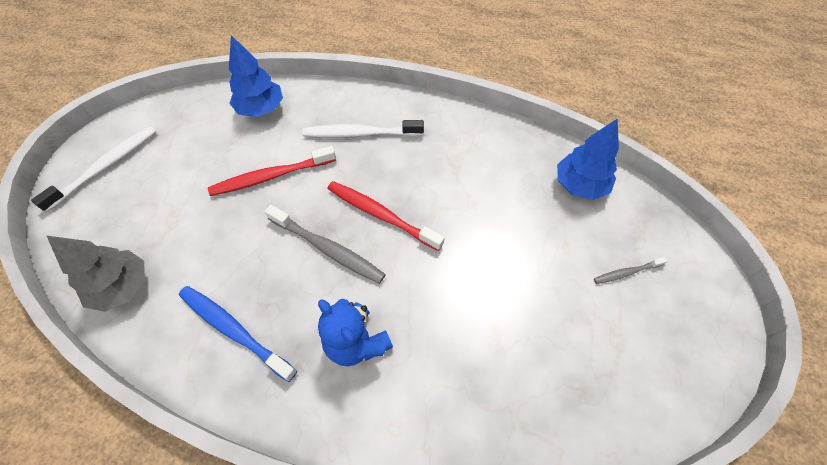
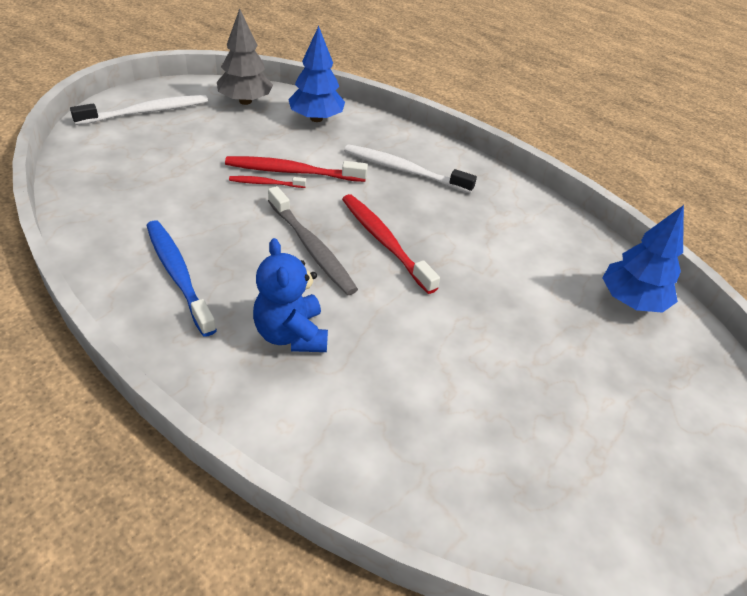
camera: 20 degrees right, 15 degrees down
(122, 287) = (101, 202): grey tree -> grey tree (245, 101)
(255, 199) = (265, 183): none -> red toothbrush
(626, 272) = (645, 402): grey toothbrush -> none

